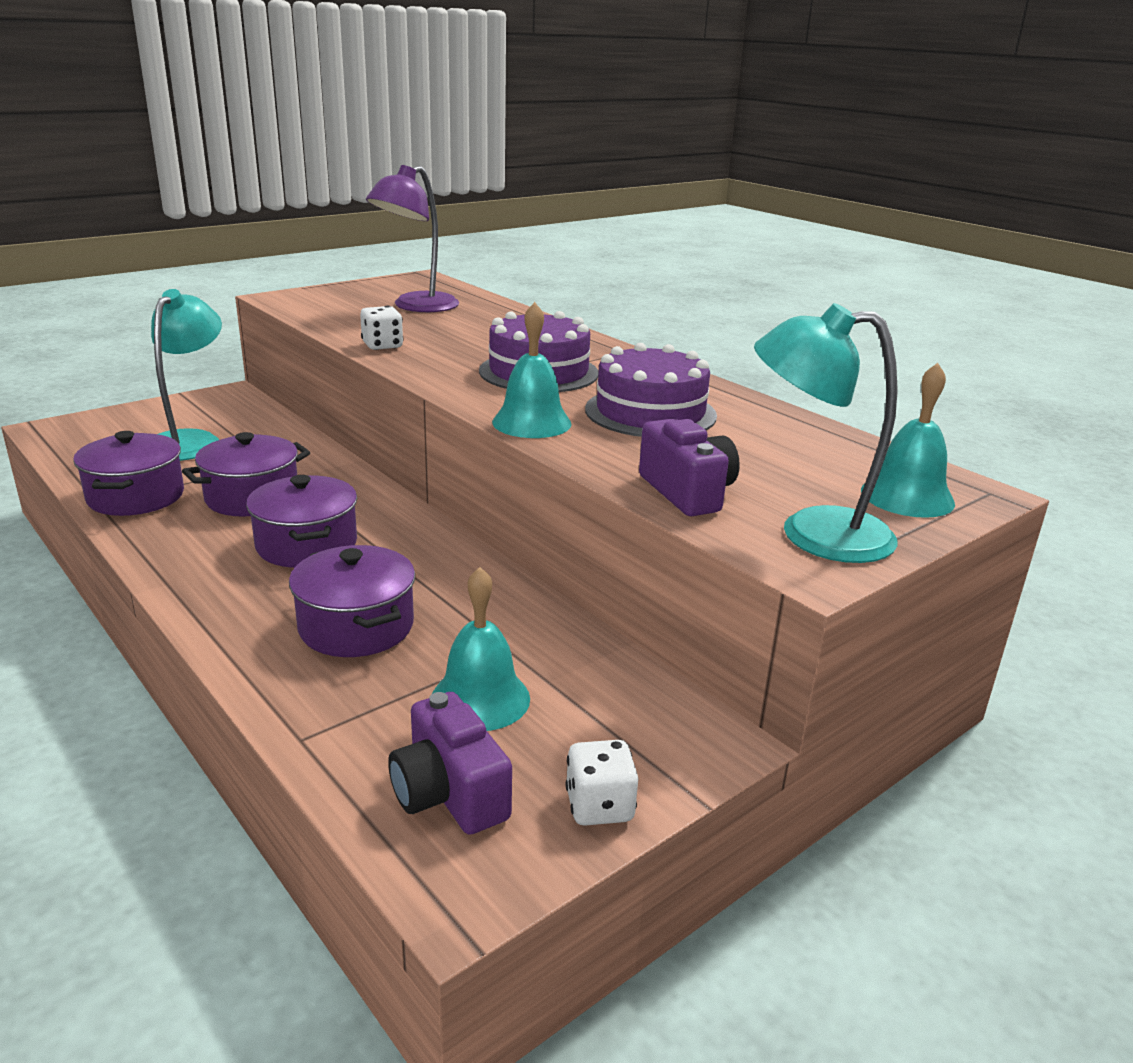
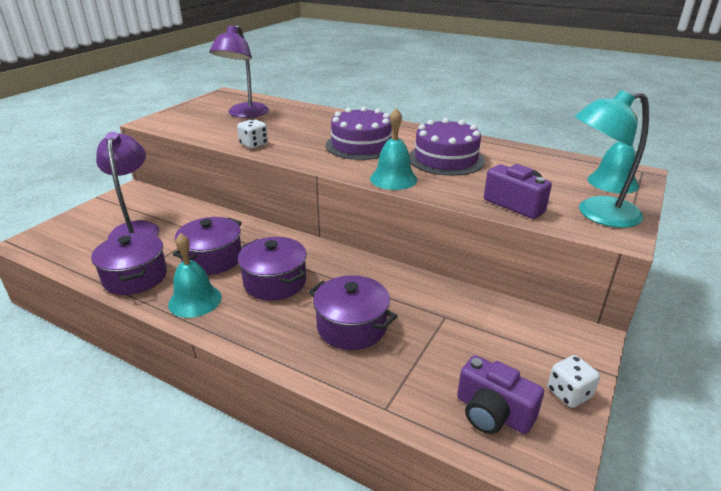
camera: 20 degrees left, 5 degrees up
(190, 440) = (136, 229): turquoise lamp -> purple lamp
(480, 699) = (457, 350): turquoise bell -> turquoise bell (195, 300)

